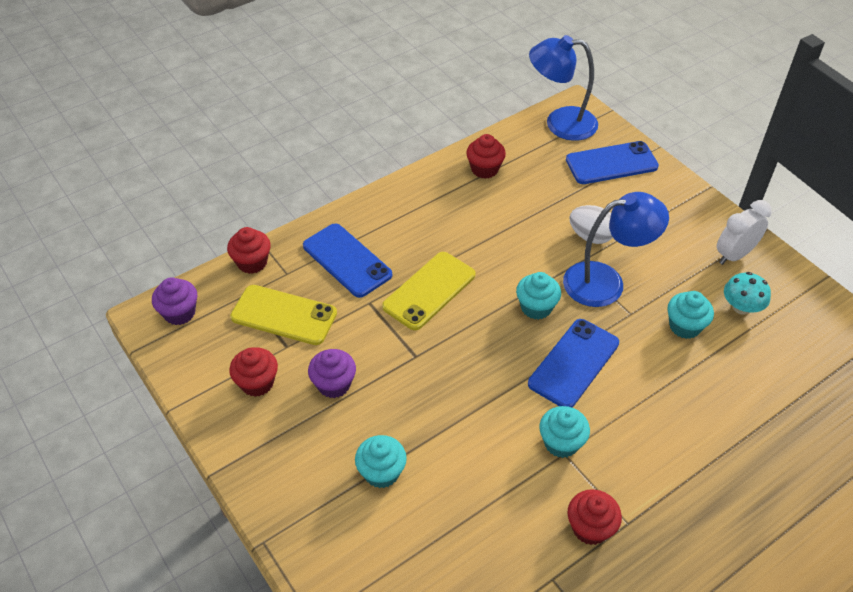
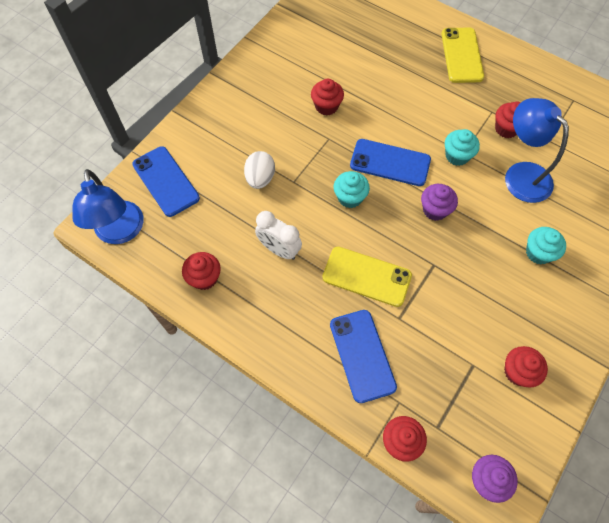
camera: 110 degrees left, 15 degrees up
(284, 315) = (444, 382): yellow phone -> yellow phone (462, 55)
(334, 384) = (488, 313): purple cupcake -> purple cupcake (435, 210)
(347, 260) = (362, 355): blue phone -> blue phone turned 45 degrees counterclockwise
(606, 282) = (304, 159): blue lamp -> blue lamp (521, 174)
(685, 326) = (326, 106): turquoise cupcake -> red cupcake
(734, 255) = (245, 88): white clock -> white clock (279, 249)
(741, 307) = (295, 78): turquoise mushroom -> none

